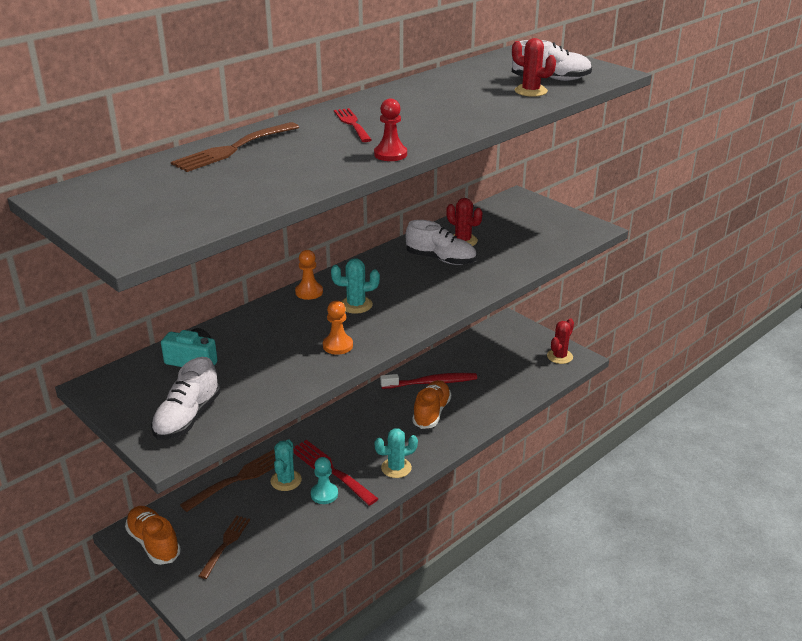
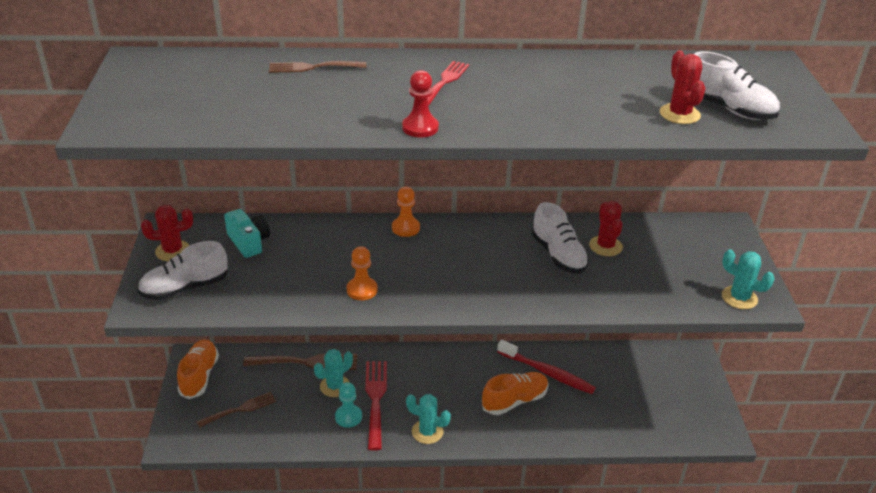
camera: 40 degrees right, 5 degrees up
(233, 149) = (313, 67): brown fork -> brown fork, size x0.67
(356, 305) = (426, 260): turquoise cactus -> turquoise cactus (739, 298)
(559, 356) = (704, 420): red cactus -> red cactus (172, 251)

